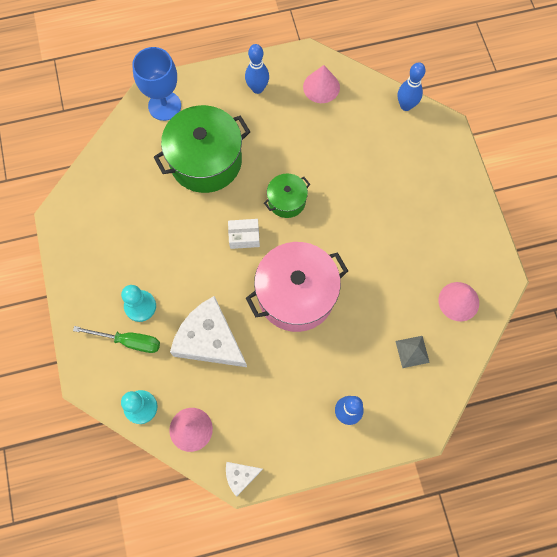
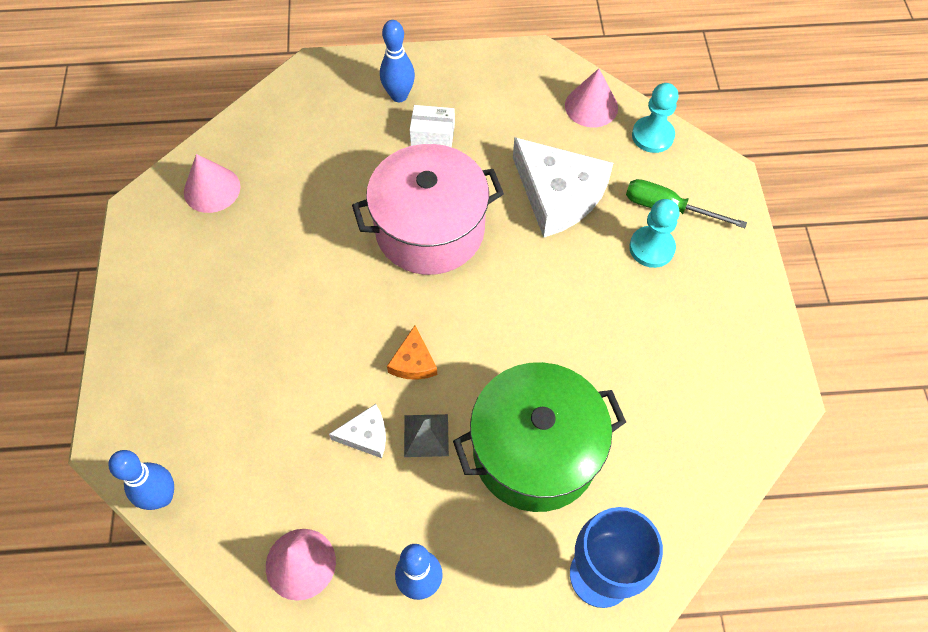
camera: 170 degrees left, 10 degrees down
(240, 476) = (537, 57): white cheese -> white cheese (366, 435)
(244, 237) = (490, 318): white box -> white box (432, 135)
(286, 201) = (413, 362): green pot -> orange cheese
(412, 351) = (296, 144): grey pyramid -> grey pyramid (426, 435)

